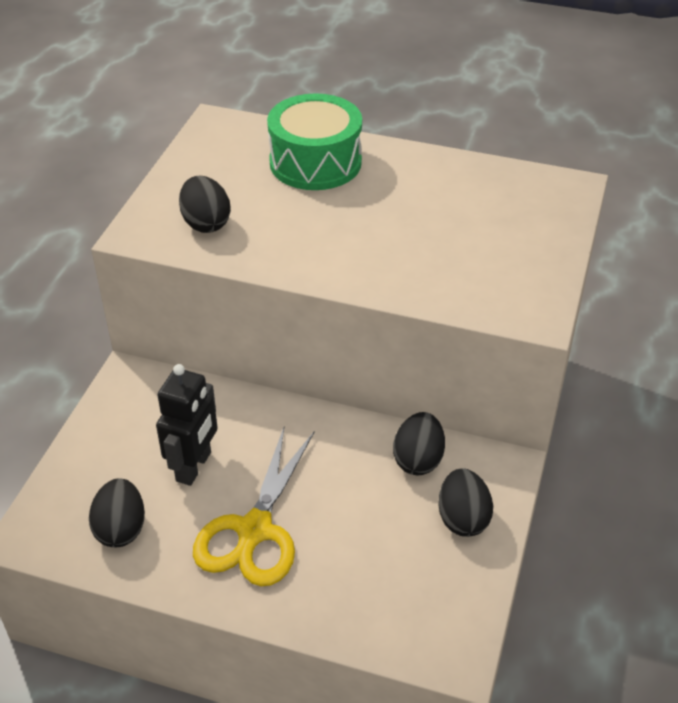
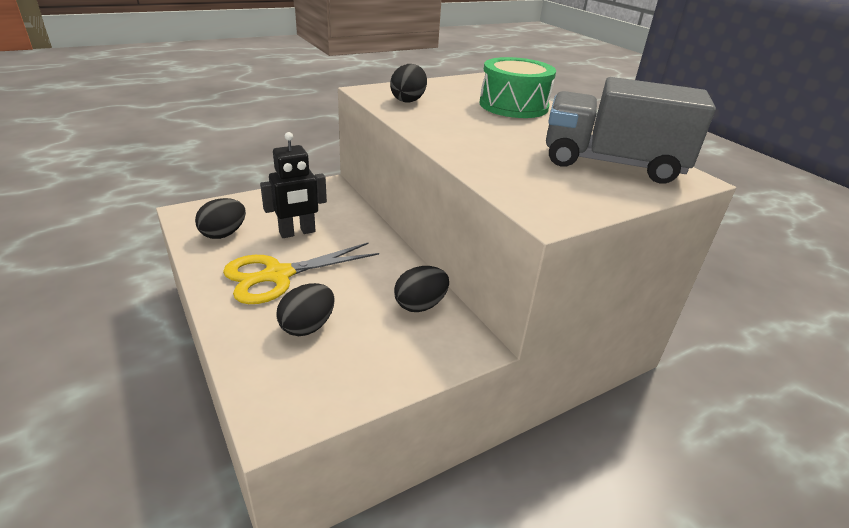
camera: 40 degrees right, 10 degrees down
(462, 518) = (401, 353): black egg -> black egg (307, 326)
(500, 207) = (611, 163): none -> grey truck

